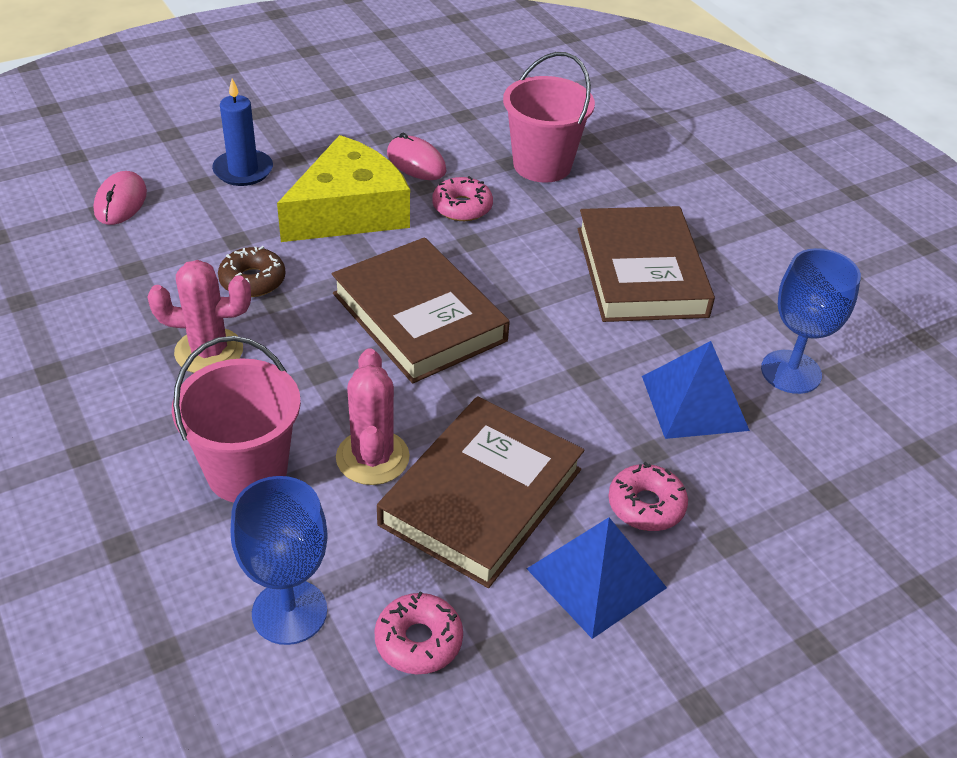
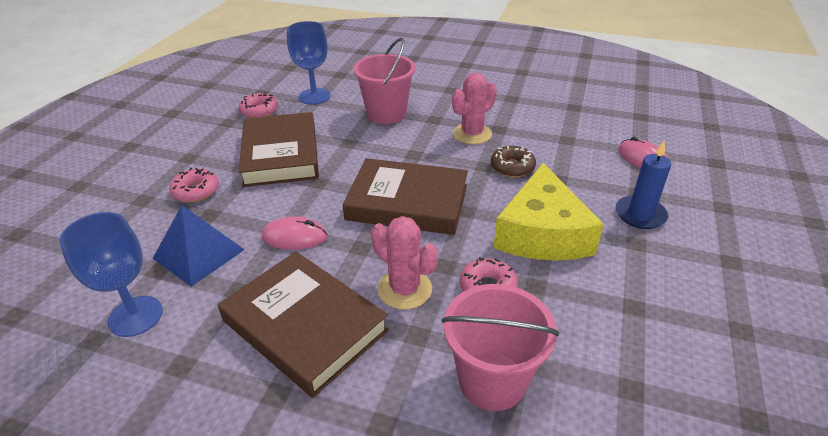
camera: 140 degrees right, 5 degrees down
(372, 457) = (345, 141): pink cactus -> pink cactus (404, 289)
(416, 162) = (574, 302): pink mouse -> pink mouse (294, 237)
(596, 578) = (202, 157): blue pyramid -> none

